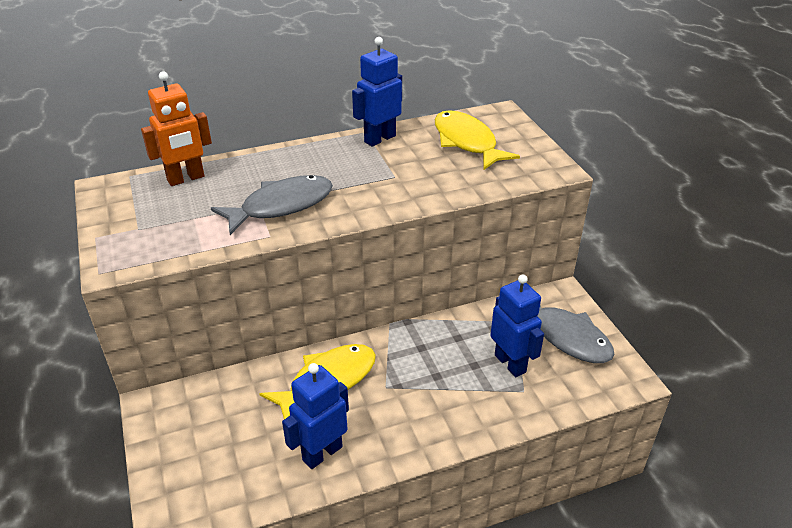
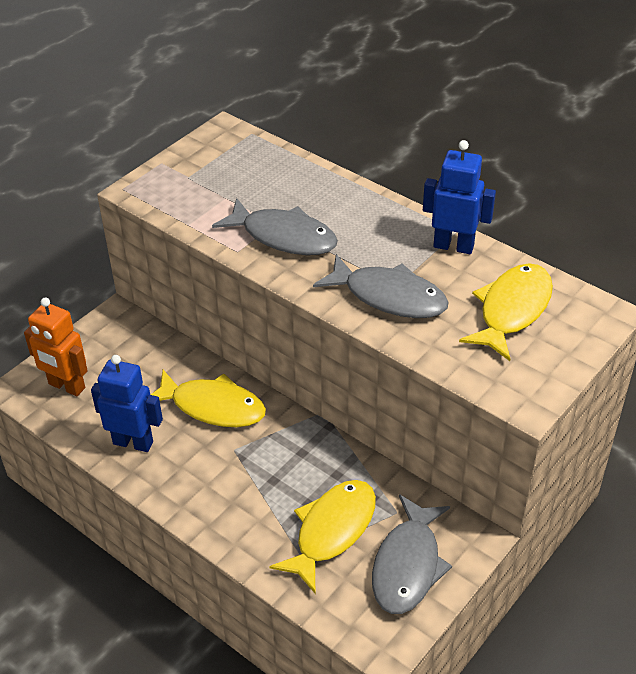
camera: 60 degrees right, 5 degrees up
(186, 179) = (274, 164): orange robot -> orange robot (66, 386)
(403, 183) = (389, 296): none -> grey fish
(510, 363) = (331, 531): blue robot -> yellow fish

